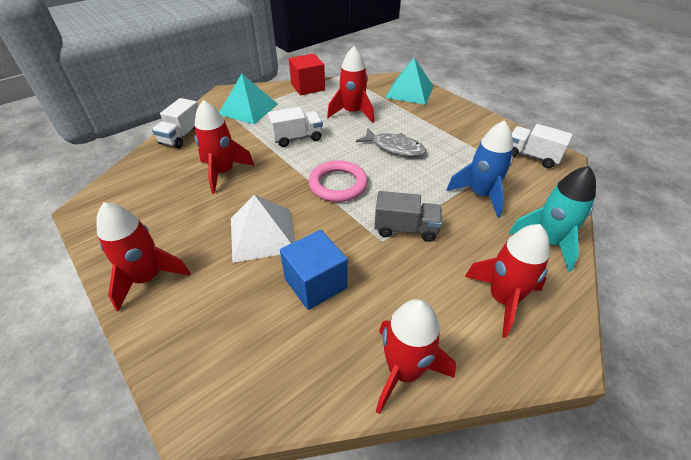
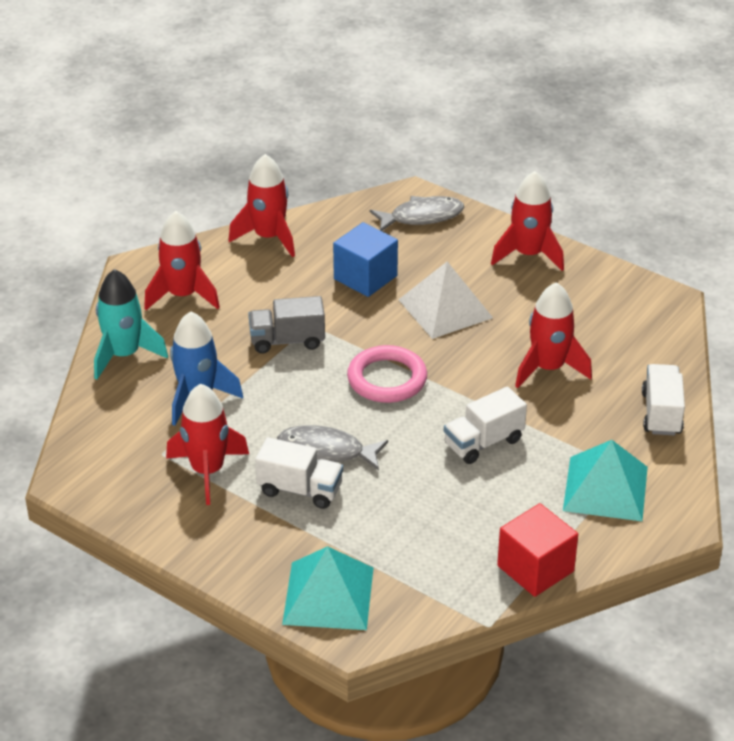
camera: 165 degrees right, 5 degrees down
(212, 364) = (422, 217): none -> grey fish
(352, 113) = (419, 514): red rocket -> red rocket (207, 471)
(532, 156) = (115, 474): white truck -> white truck (300, 490)

